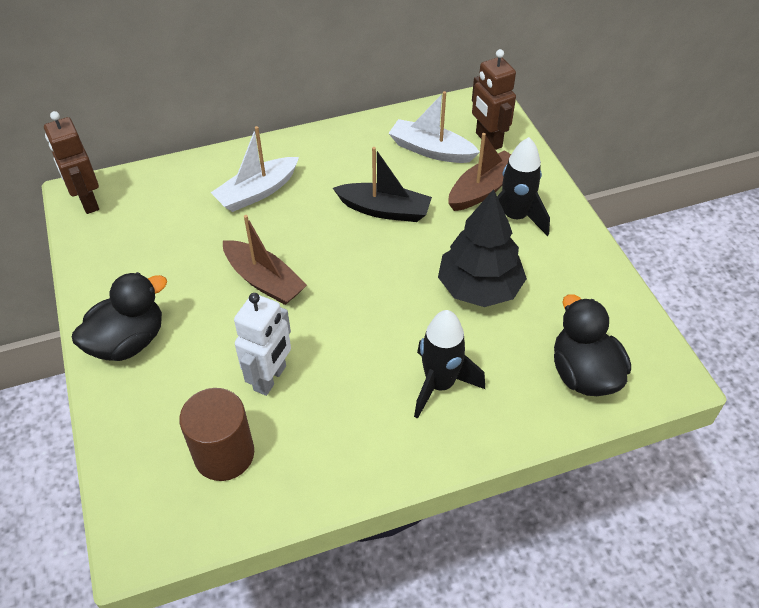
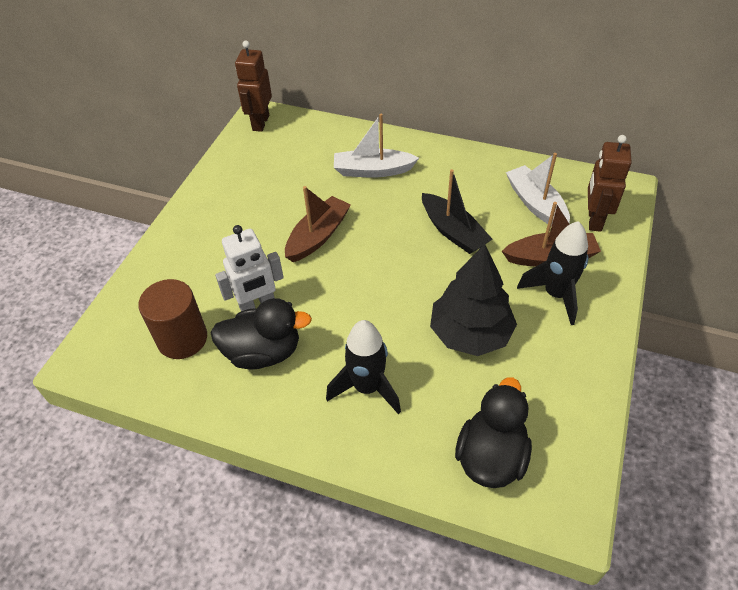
camera: 40 degrees right, 0 degrees up
(128, 342) = (198, 228): black duck -> black duck (263, 352)
(264, 281) = (318, 236): brown boat -> brown boat turned 135 degrees counterclockwise

